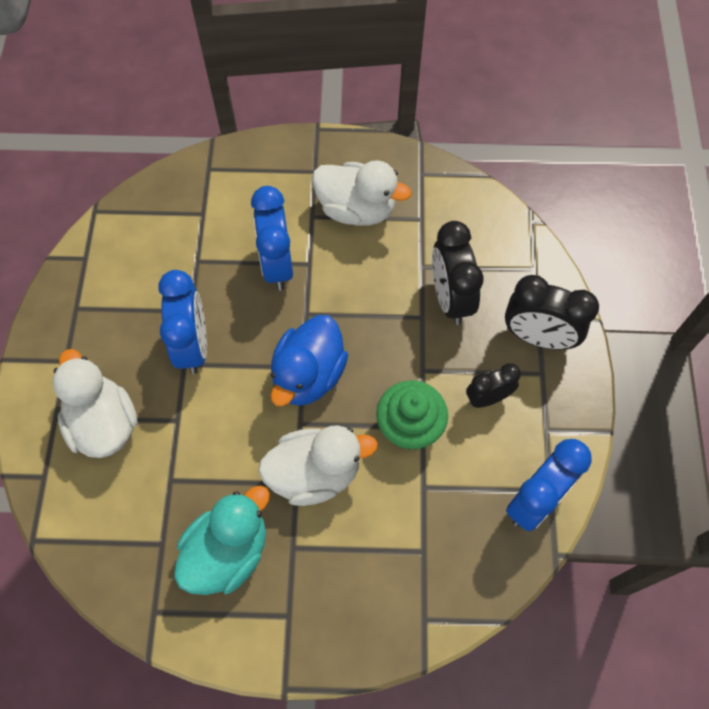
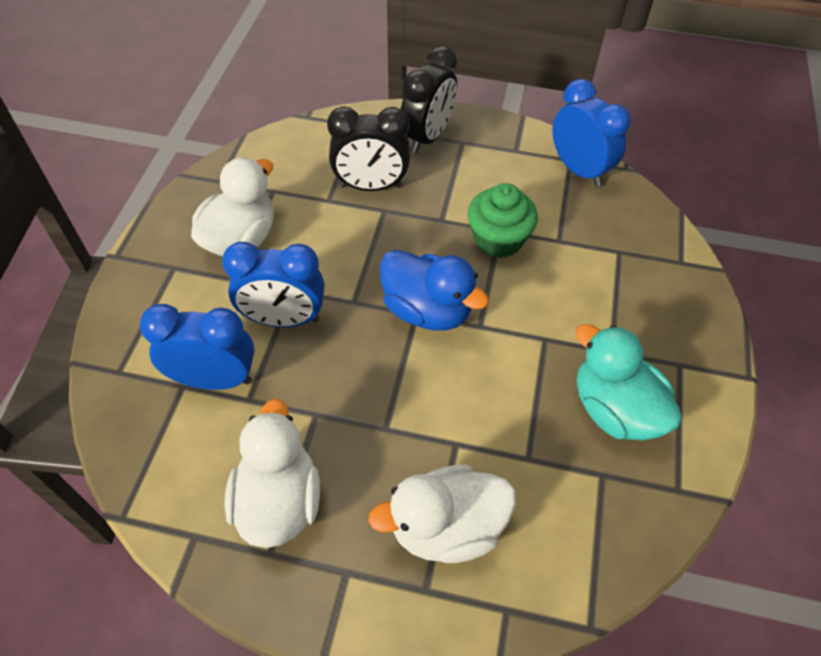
camera: 80 degrees left, 10 degrees down
(193, 346) = (364, 416): blue clock -> blue clock (214, 379)
(315, 473) = (536, 321): white duck -> white duck (279, 501)
(487, 398) = (479, 181): black clock -> none

